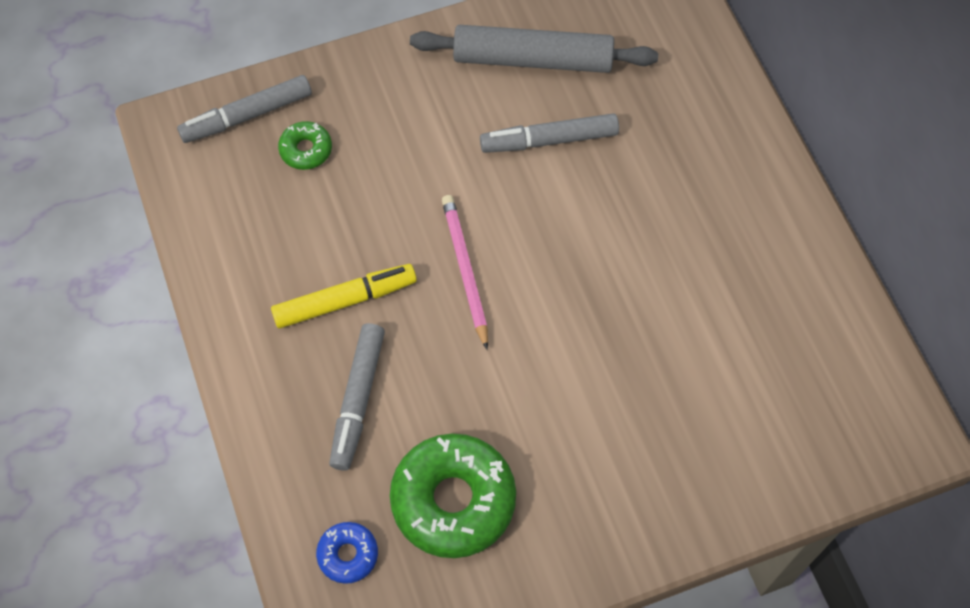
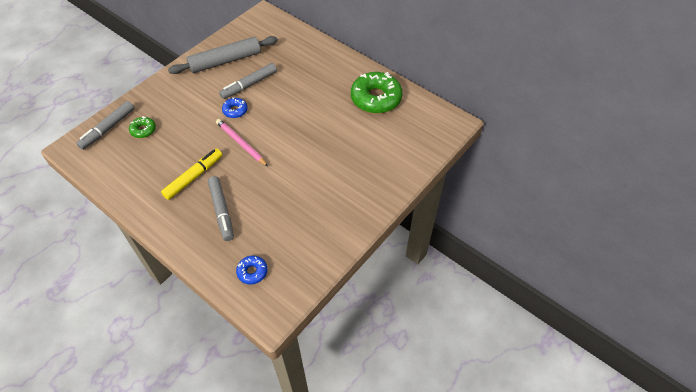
camera: 30 degrees left, 10 degrees down
(453, 500) = (287, 228): green donut -> green donut (376, 98)
(492, 188) = (235, 110): none -> blue donut

